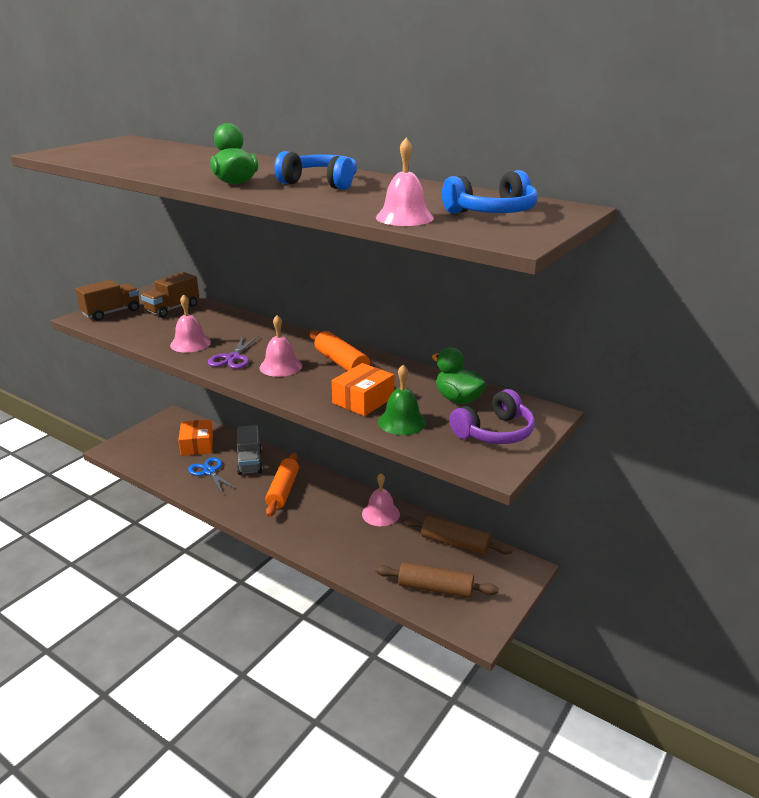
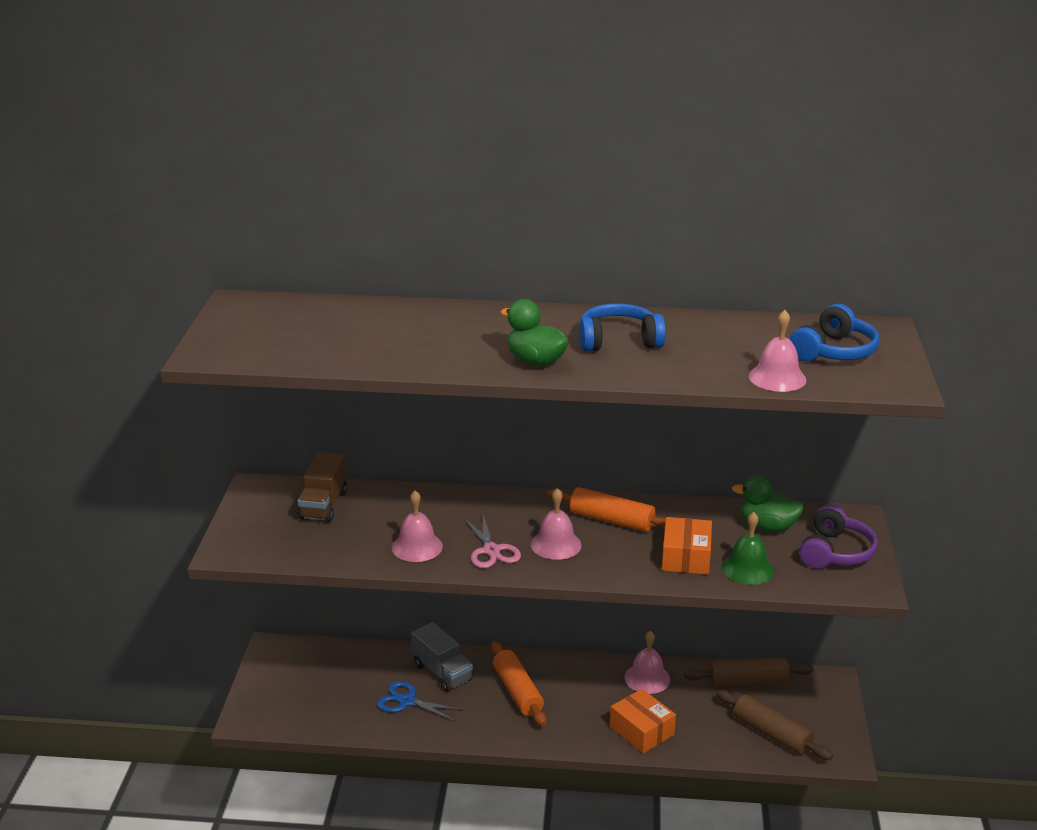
camera: 30 degrees left, 0 degrees up
(112, 312) = (253, 533): brown truck -> none
(197, 445) = (352, 674): orange box -> orange box (641, 731)
(233, 358) = (491, 550): purple scissors -> pink scissors
(435, 588) = (771, 734): brown rolling pin -> brown rolling pin turned 60 degrees clockwise

